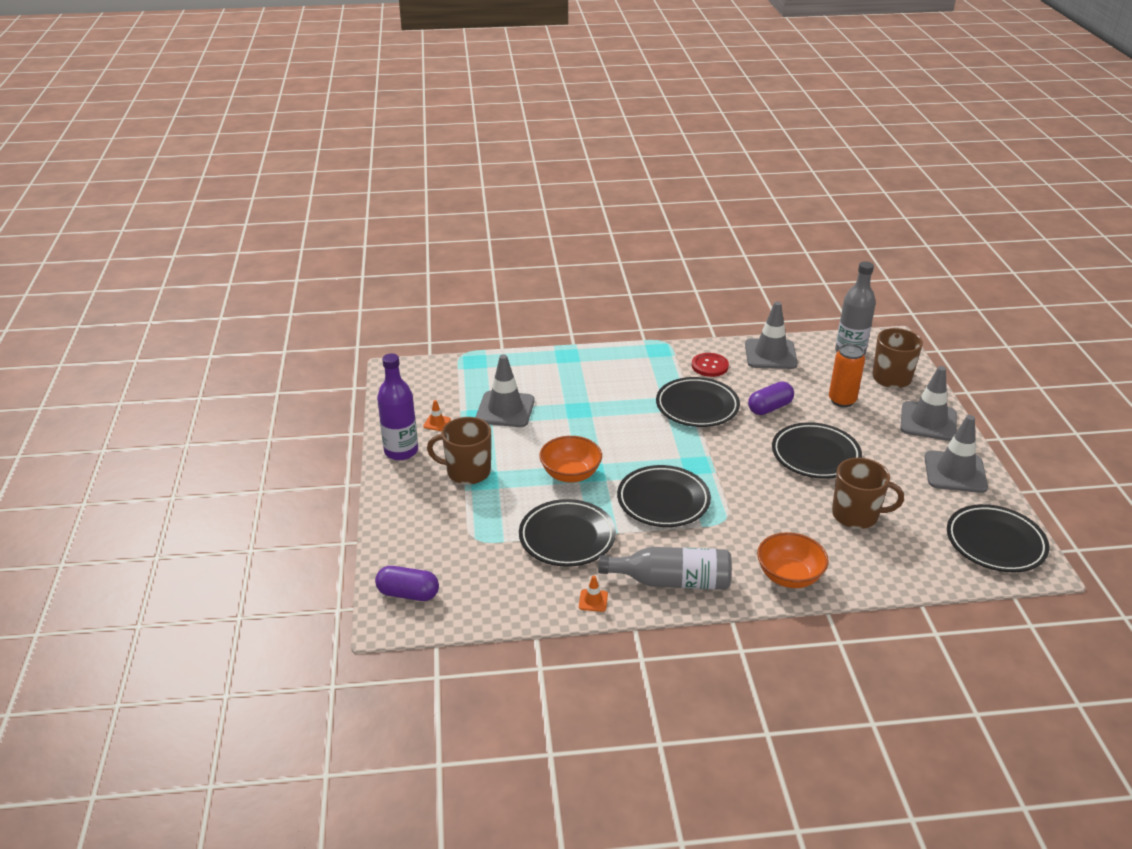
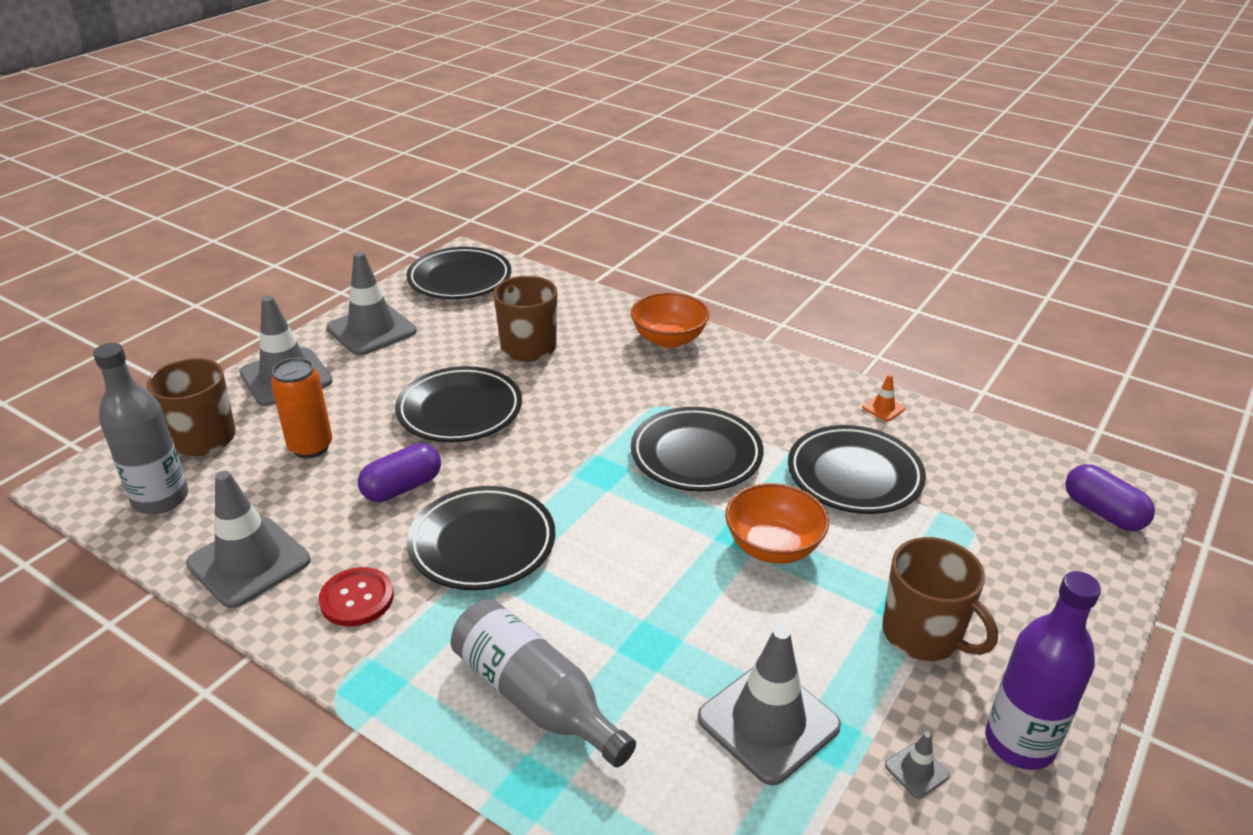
camera: 140 degrees left, 0 degrees up
(437, 423) = (916, 770): orange traffic cone -> grey traffic cone
(671, 581) = (784, 386): grey bottle -> grey bottle (535, 697)
(769, 408) = (402, 487): purple capsule -> purple capsule turned 45 degrees counterclockwise

